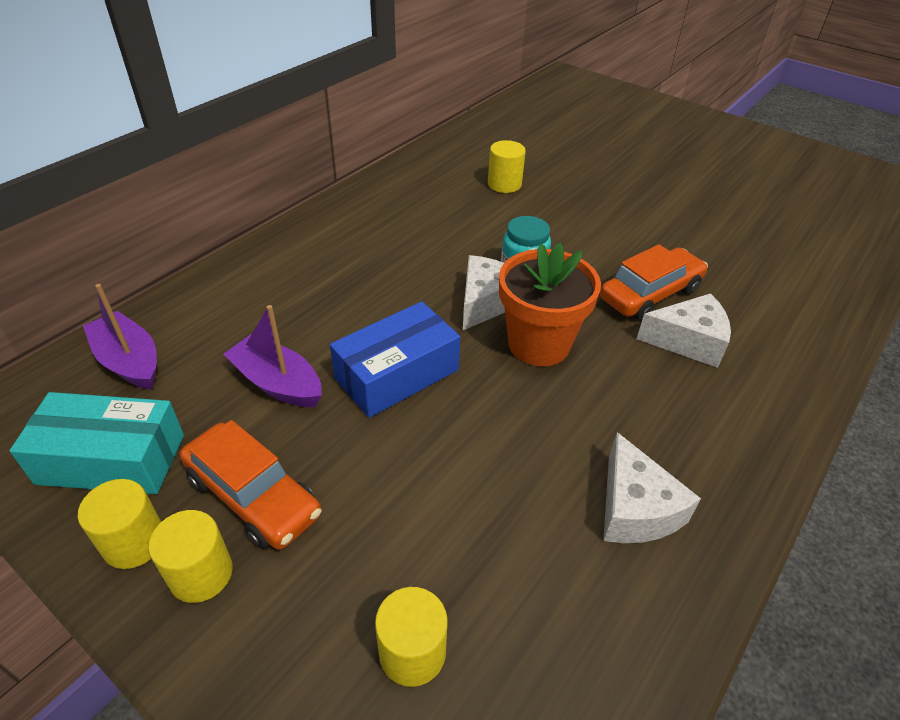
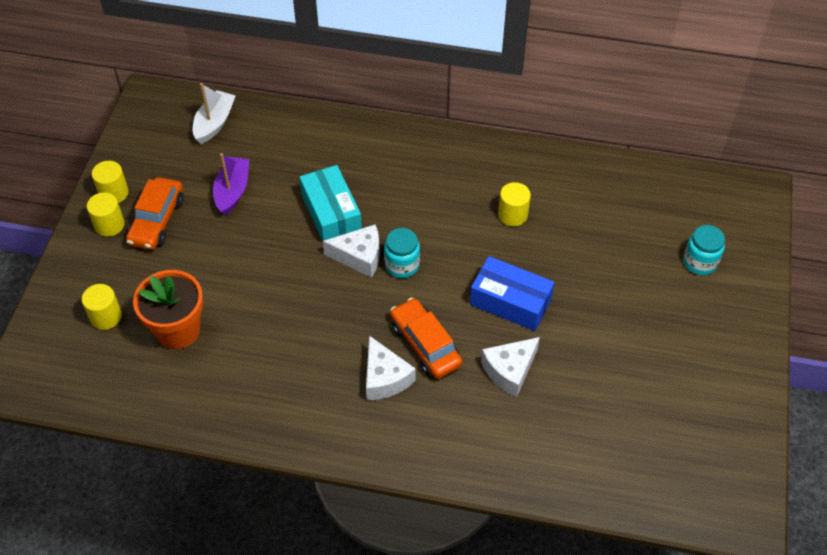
camera: 65 degrees right, 10 degrees up
(111, 459) = (151, 157): turquoise box -> turquoise box (331, 213)
(129, 361) = (214, 123): purple boat -> white boat
(397, 374) = (268, 239): blue box -> blue box (510, 302)
(538, 344) = (334, 297): orange flower pot -> orange flower pot (178, 330)
(626, 118) = (700, 262): none -> turquoise jar
(634, 509) = (225, 381): white cheese -> white cheese (509, 370)
(650, 294) = (425, 345): orange car -> orange car turned 150 degrees counterclockwise

